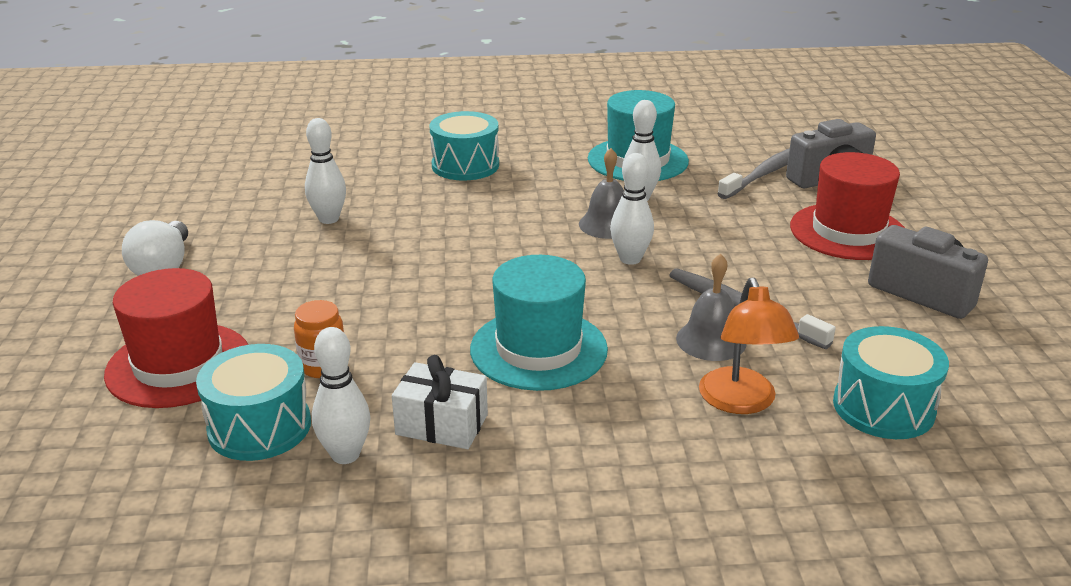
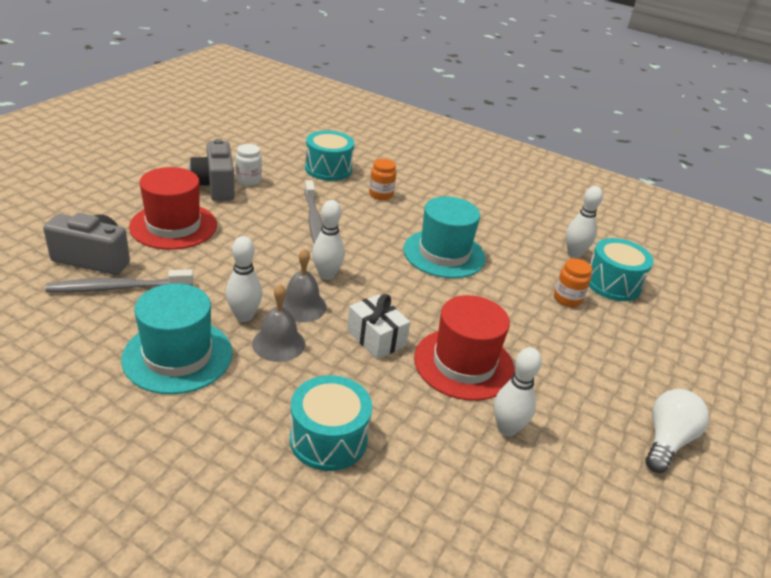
camera: 150 degrees left, 5 degrees up
(178, 365) = (655, 340): red hat -> red hat (464, 364)
(442, 424) = (522, 245): white gift -> white gift (376, 338)
(711, 340) = (354, 218): grey bell -> grey bell (278, 343)
(741, 402) = (381, 194): orange lamp -> orange jar
(916, 322) = (248, 180): none -> white jar

